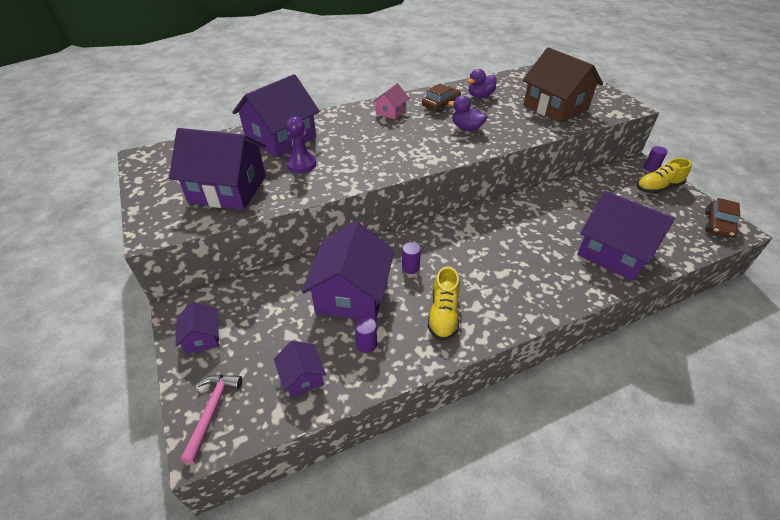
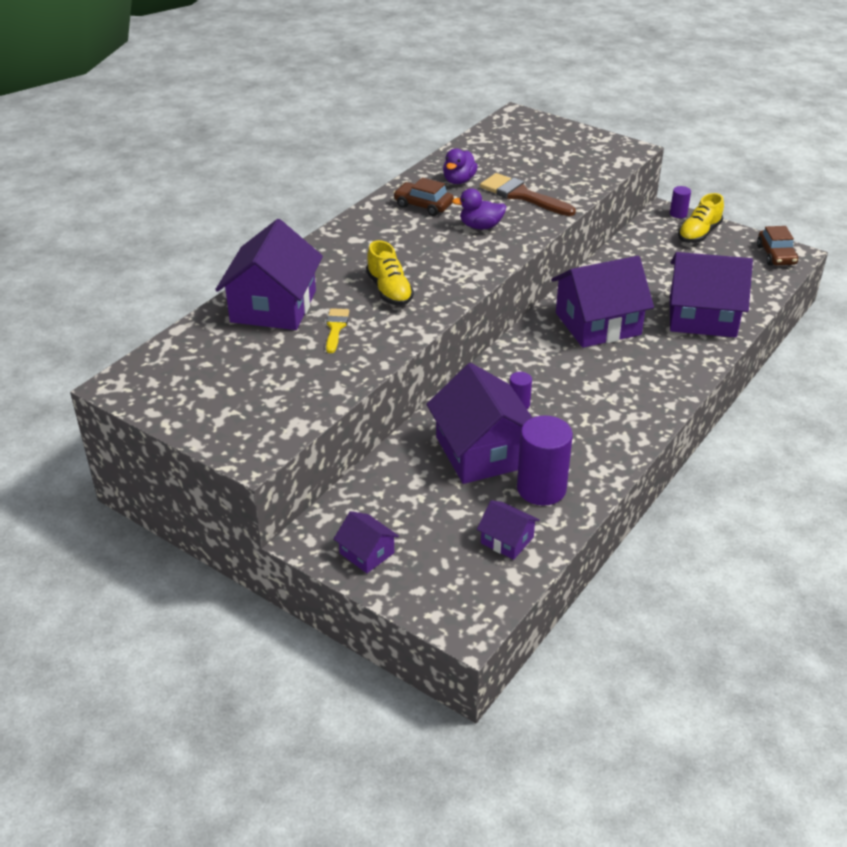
camera: 30 degrees left, 5 degrees down
(212, 411) = (450, 603): pink hammer -> none
(228, 189) = (282, 383): purple house -> purple house (598, 324)
(301, 164) = (335, 328): purple pawn -> yellow brush
(366, 344) = (541, 489): purple cylinder -> purple cylinder, size x2.08
(391, 112) = (373, 232): pink house -> none
(440, 105) = (423, 205): brown car -> brown car turned 75 degrees counterclockwise
(443, 314) = (590, 434): yellow shoe -> yellow shoe (389, 291)
(516, 116) = (522, 195): none -> brown brush
(555, 107) = (554, 172): brown house -> none

